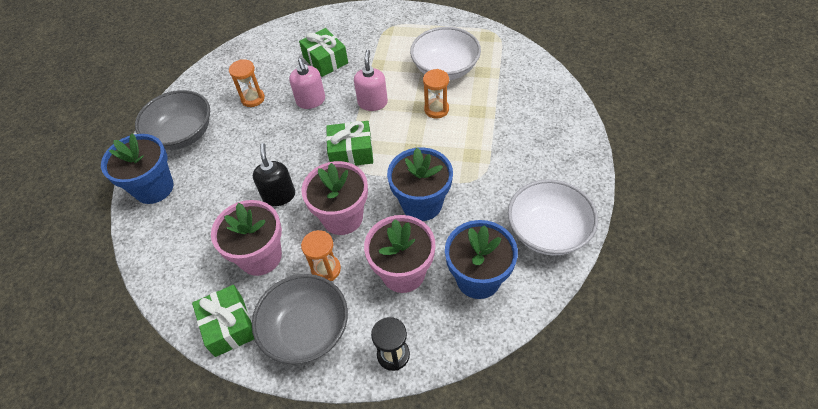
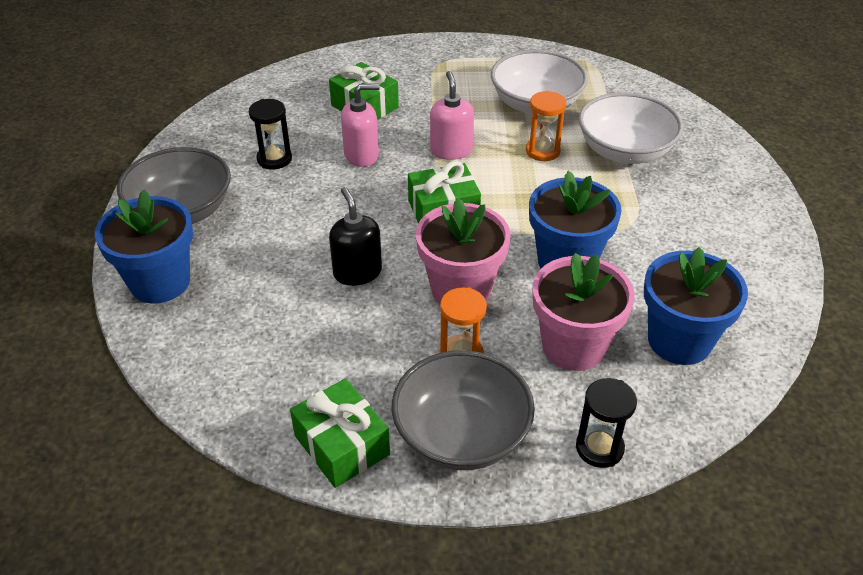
camera: 15 degrees left, 10 degrees down
(253, 98) = (274, 159): orange hourglass -> black hourglass
(260, 256) = (357, 351): pink flower pot -> none
(311, 101) = (362, 155): pink soap dispenser -> pink soap dispenser turned 75 degrees counterclockwise
(548, 231) = (748, 275): white bowl -> white bowl (624, 151)

